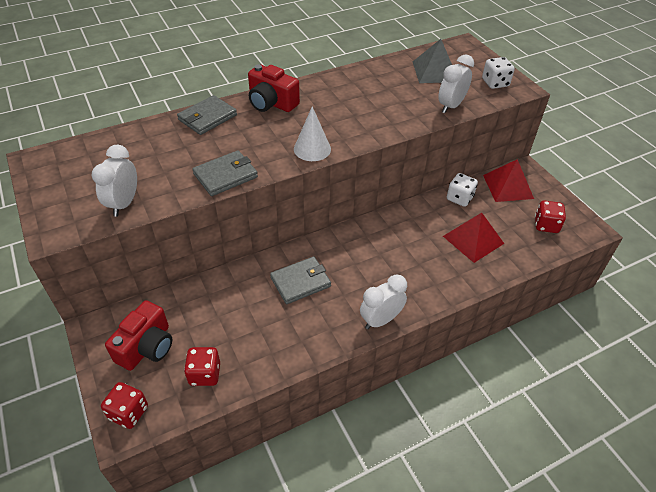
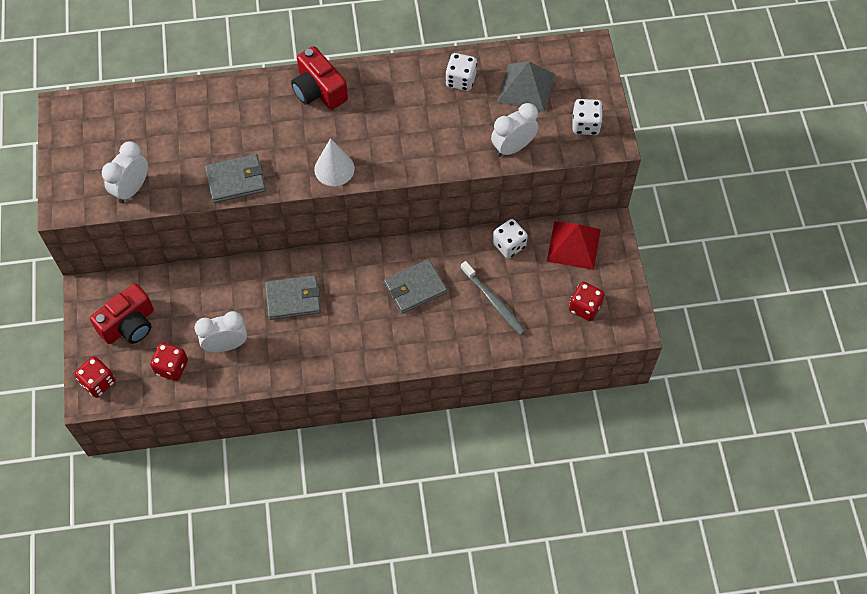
camera: 20 degrees right, 15 degrees up
(207, 117) = (244, 95): grey wallet -> grey wallet (415, 288)
(381, 320) = (352, 363): white clock -> white clock (226, 345)
(383, 76) = (460, 80): none -> white dice
(473, 240) = (493, 302): red pyramid -> grey toothbrush

